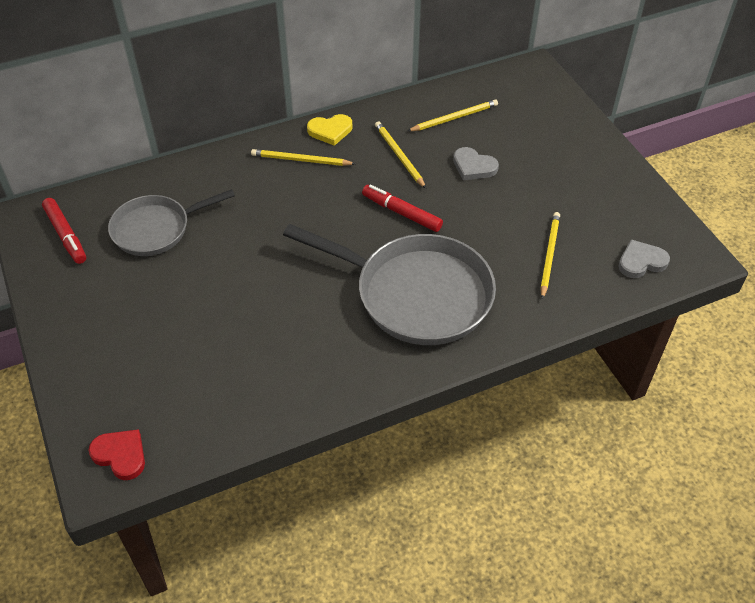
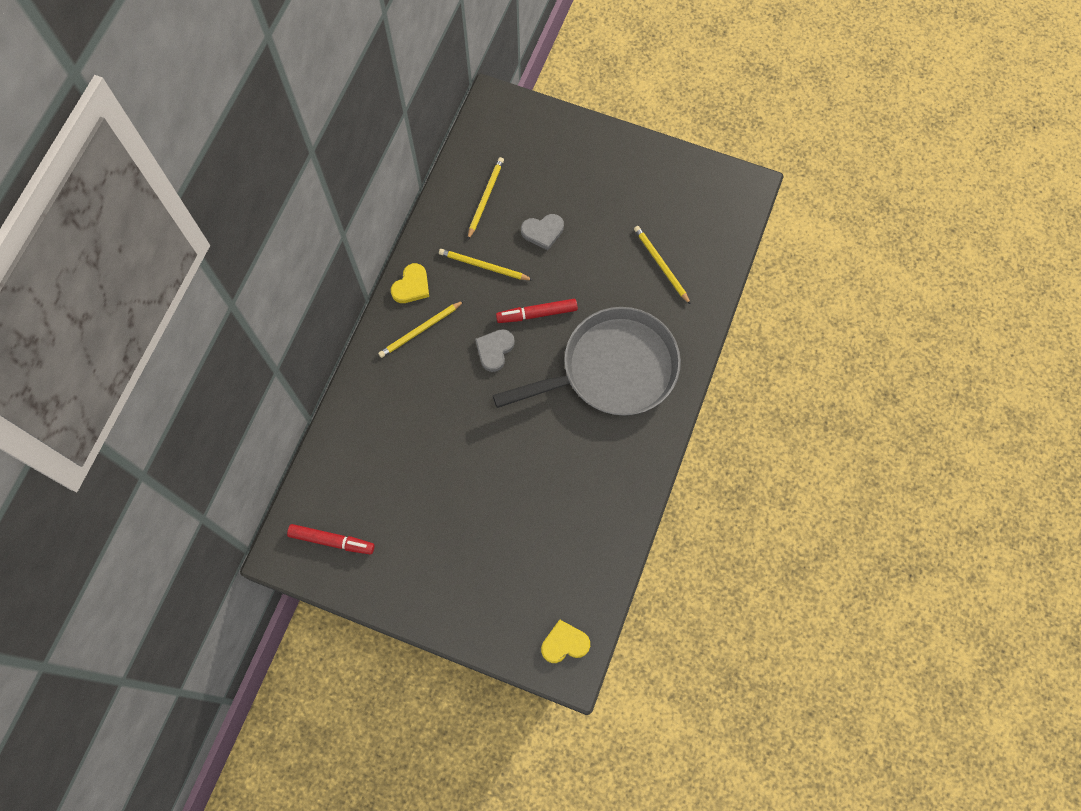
camera: 45 degrees left, 20 degrees up
(120, 455) = (564, 643): red heart -> yellow heart
(156, 229) = (389, 477): grey pan -> none
(641, 262) = (718, 221): grey heart -> grey heart (494, 350)

